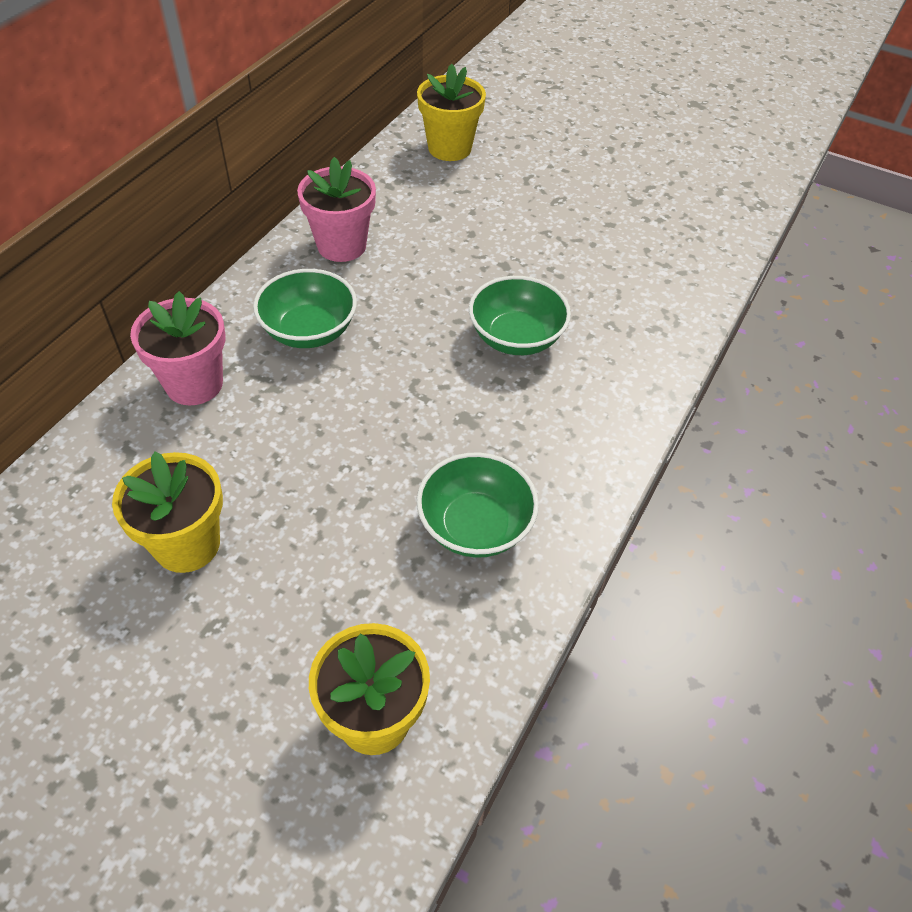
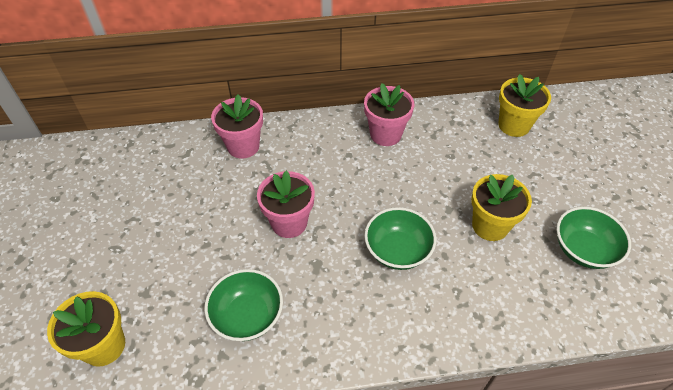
camera: 55 degrees right, 0 degrees up
(187, 544) = (152, 208): yellow flower pot -> yellow flower pot (490, 226)
(309, 331) = (315, 162): green bowl -> green bowl (583, 249)
(377, 408) = (289, 223): none -> pink flower pot

